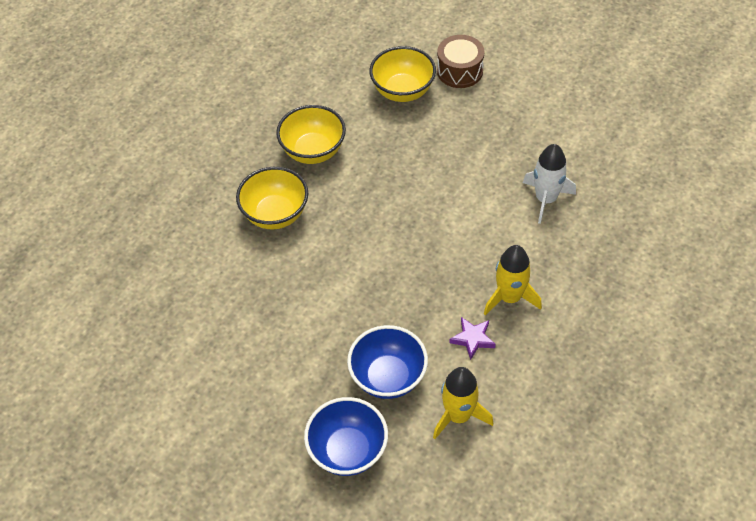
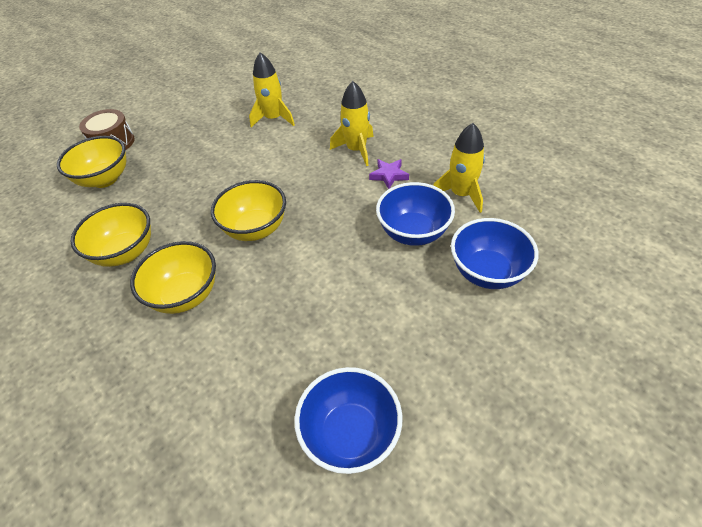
camera: 75 degrees left, 5 degrees down
(169, 367) = (351, 434): none -> blue bowl
(363, 239) = (255, 229): none -> yellow bowl
(546, 199) = (274, 119): white rocket -> yellow rocket

